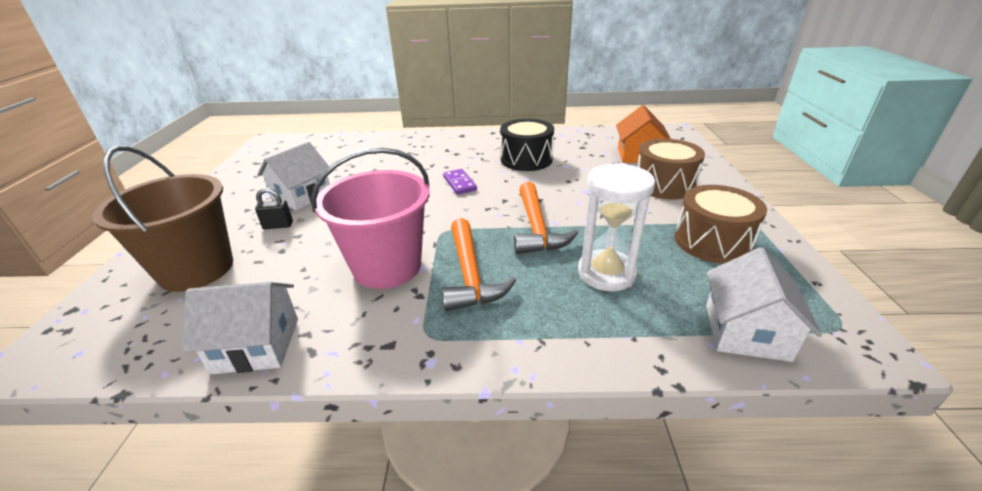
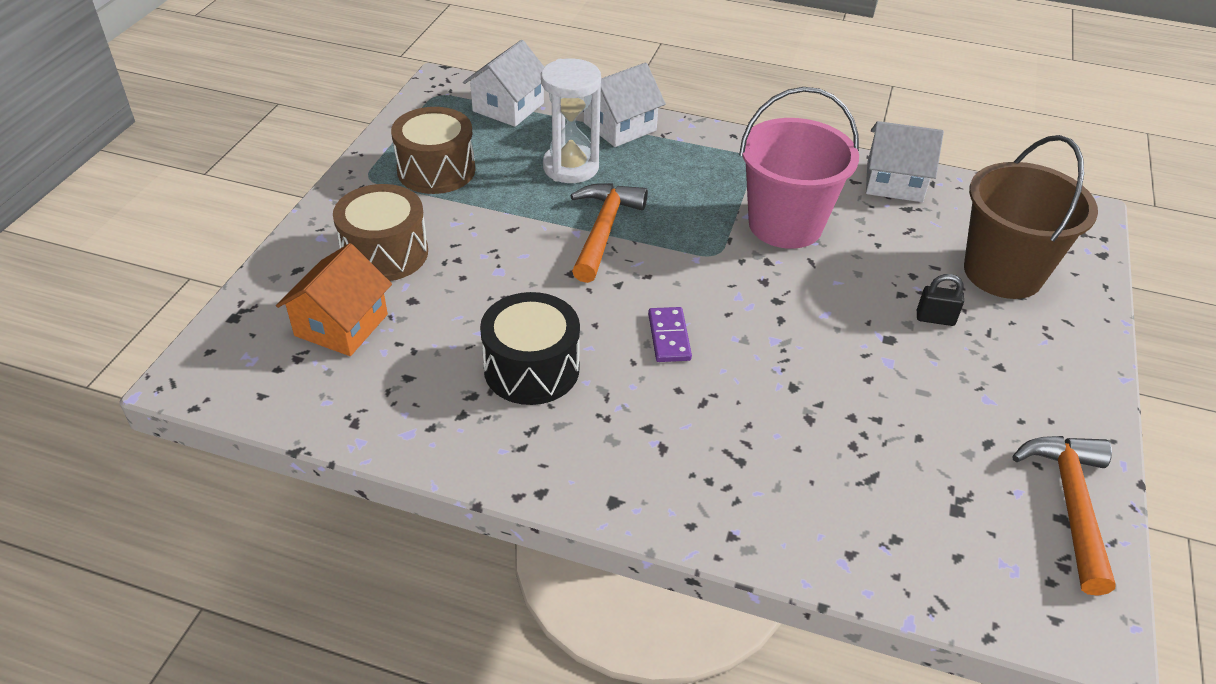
camera: 165 degrees left, 10 degrees up
(302, 196) = (923, 376): white house -> white house (619, 127)
(470, 275) = (700, 196): orange hammer -> orange hammer (1070, 504)

